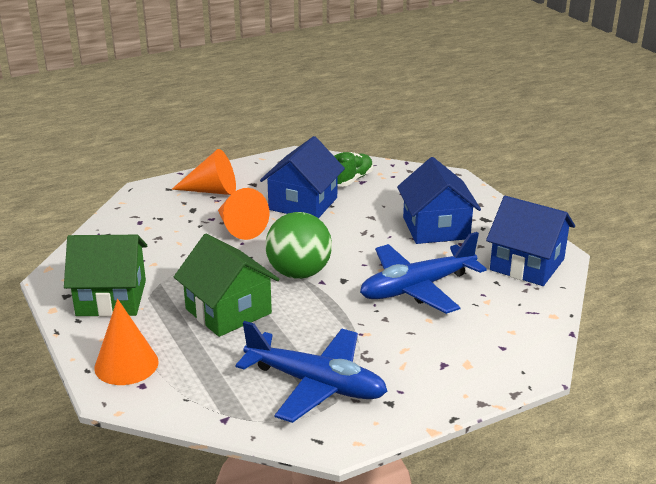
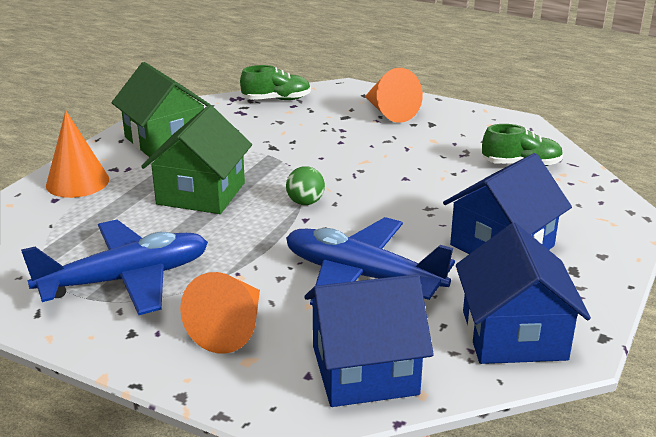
camera: 55 degrees right, 0 degrees up
(117, 225) = (276, 99): none -> green shoe
(239, 228) = (345, 147): orange cone -> orange cone (231, 328)
(299, 273) = (305, 202): green ball -> green ball, size x0.50
(303, 204) = (434, 158): blue house -> blue house (364, 370)
(316, 384) = (126, 279): blue plane -> blue plane turned 105 degrees counterclockwise

